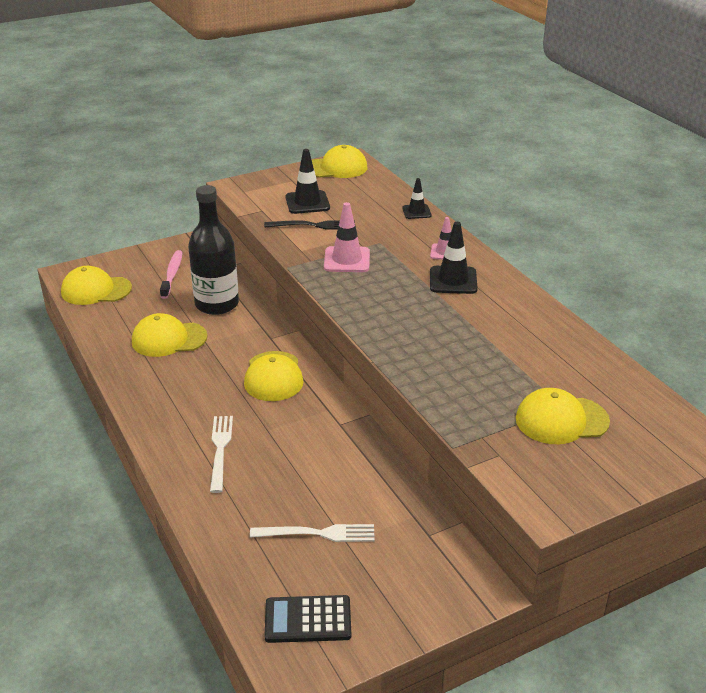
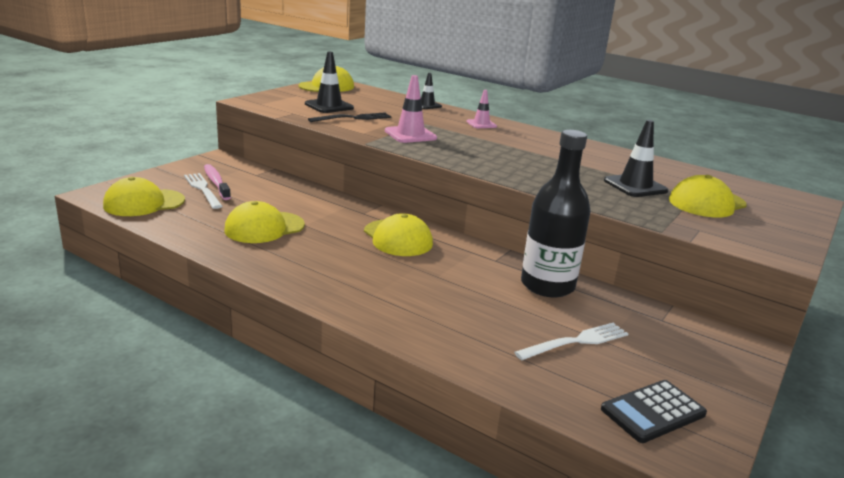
camera: 30 degrees left, 10 degrees down
(217, 304) = (285, 197): black bottle -> black bottle (547, 285)
(220, 449) = (410, 299): white fork -> white fork (202, 189)
(453, 280) = (511, 138): black traffic cone -> black traffic cone (635, 186)

